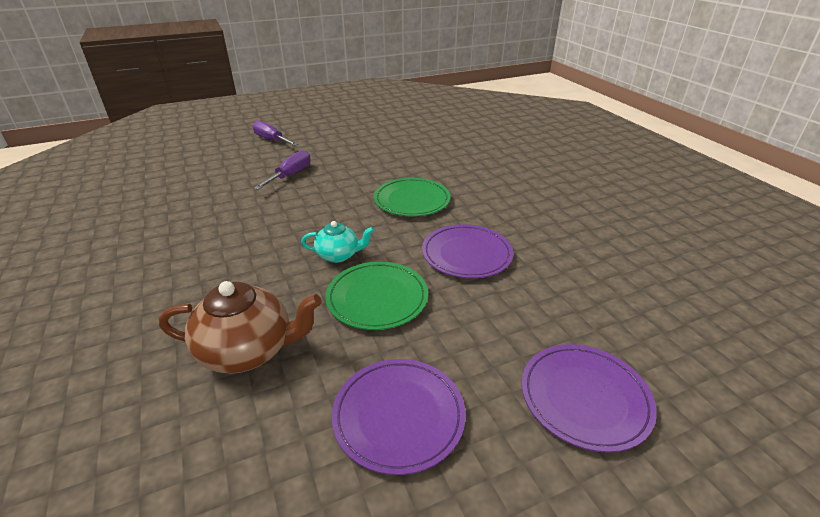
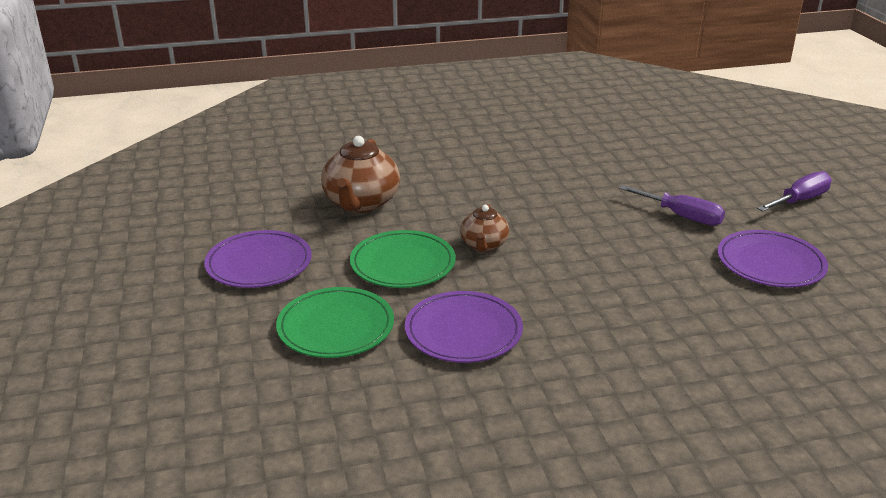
camera: 100 degrees right, 5 degrees down
(338, 255) = (484, 245): turquoise teapot -> brown teapot
(412, 200) = (607, 305): green plate -> green plate (336, 327)
(584, 398) = (216, 361): purple plate -> purple plate (770, 263)

